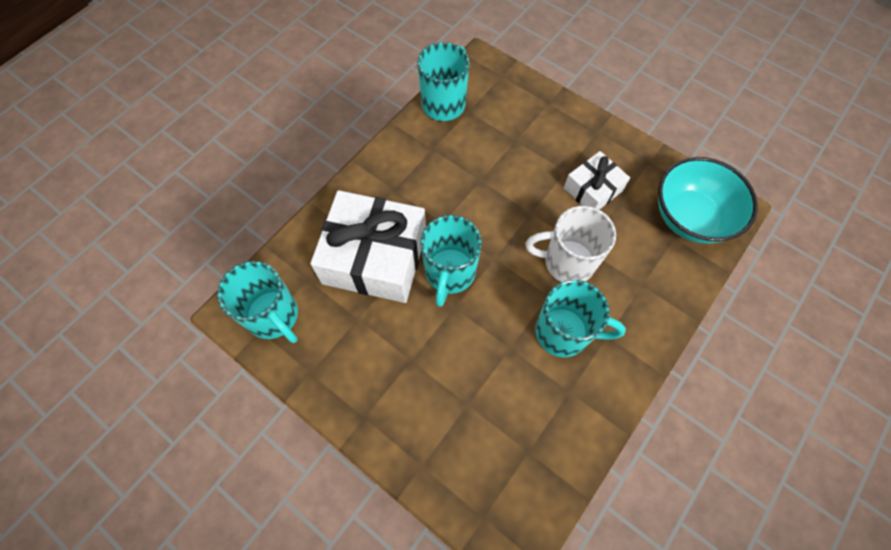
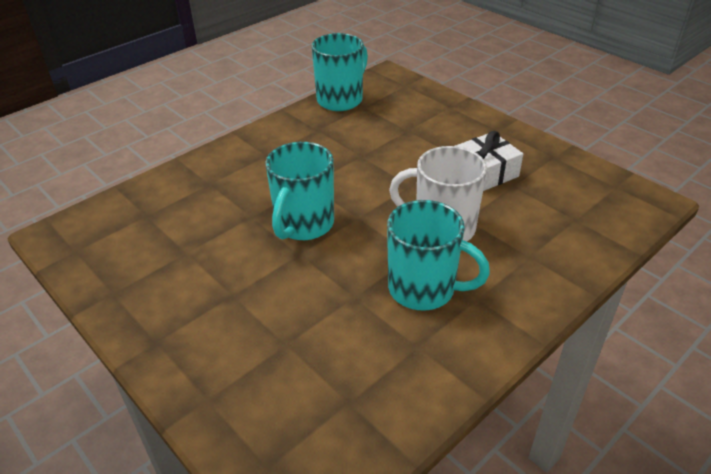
camera: 10 degrees right, 25 degrees down
(274, 316) = (96, 241): turquoise mug -> none
(375, 257) = (226, 205): white gift -> none
(690, 217) = (596, 204): turquoise bowl -> none

